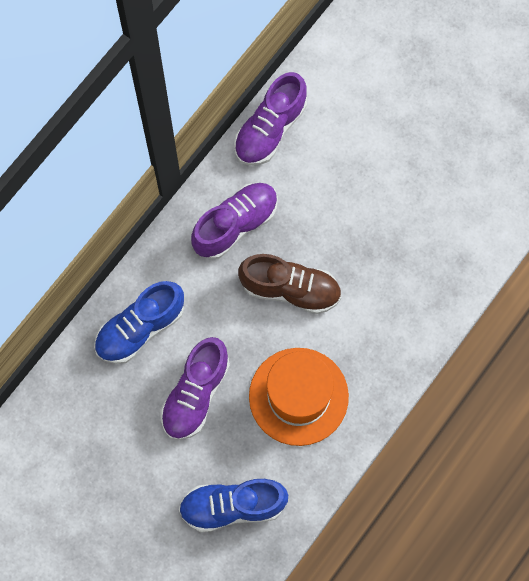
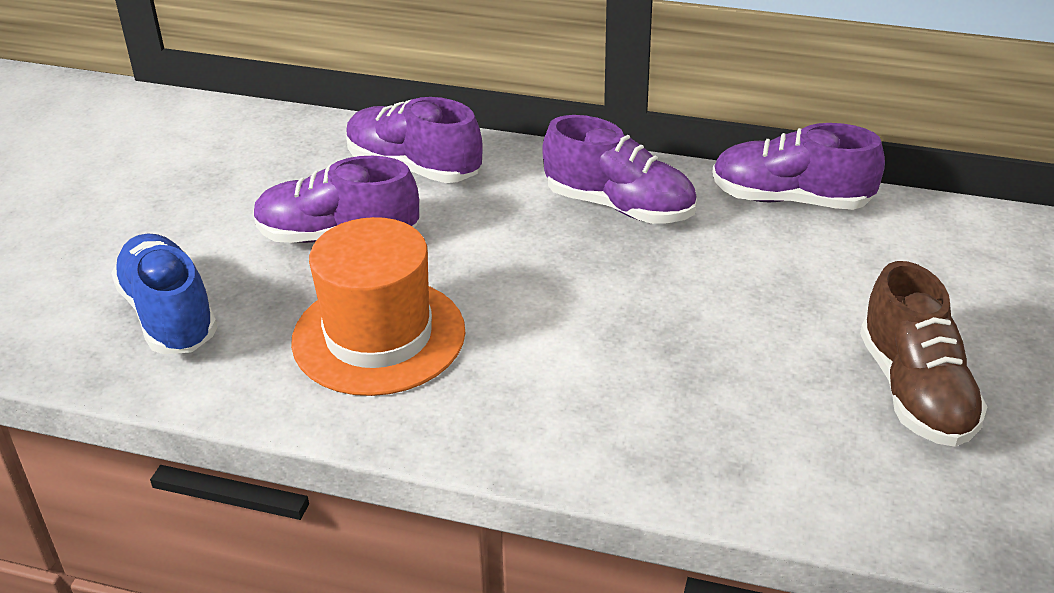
camera: 70 degrees right, 35 degrees down
(140, 328) = (413, 167): blue shoe -> purple shoe
(290, 289) = (553, 282): brown shoe -> brown shoe (915, 391)

